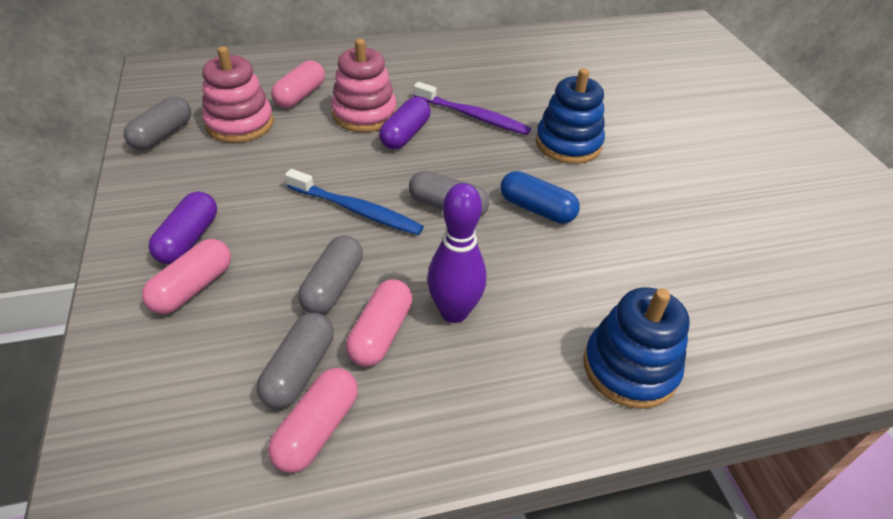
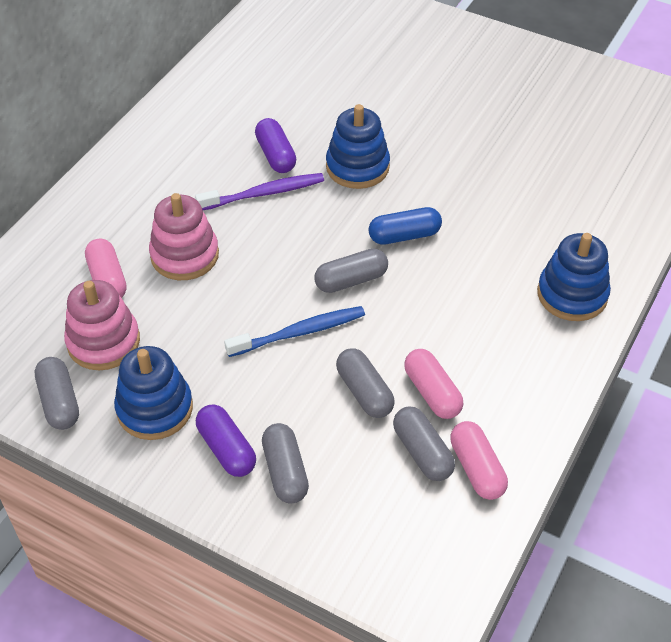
camera: 45 degrees left, 5 degrees up
(193, 287) = (285, 471): pink capsule -> grey capsule
(197, 180) = (155, 408): none -> blue stacking toy
(405, 134) = (241, 248): purple capsule -> purple capsule (276, 155)
(454, 312) = (451, 344): purple bowling pin -> none

